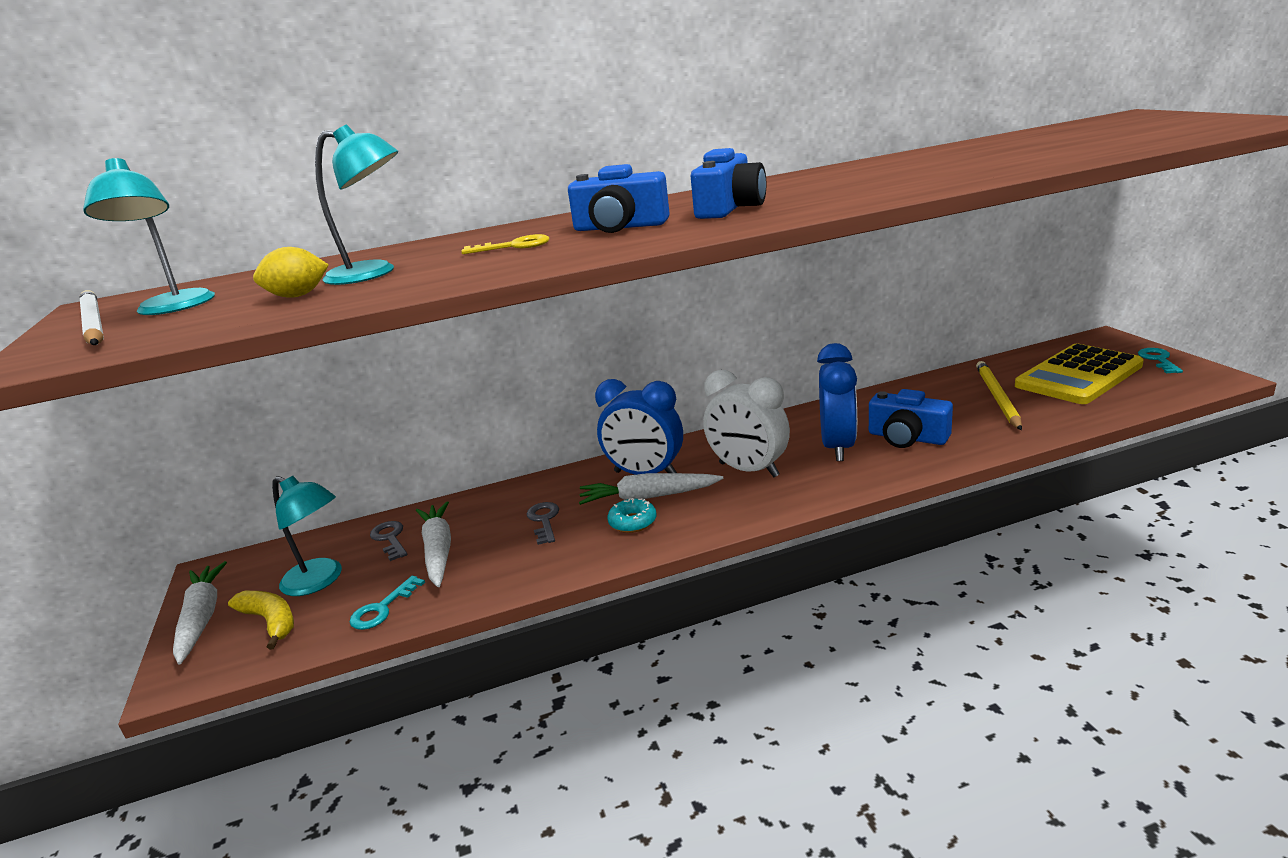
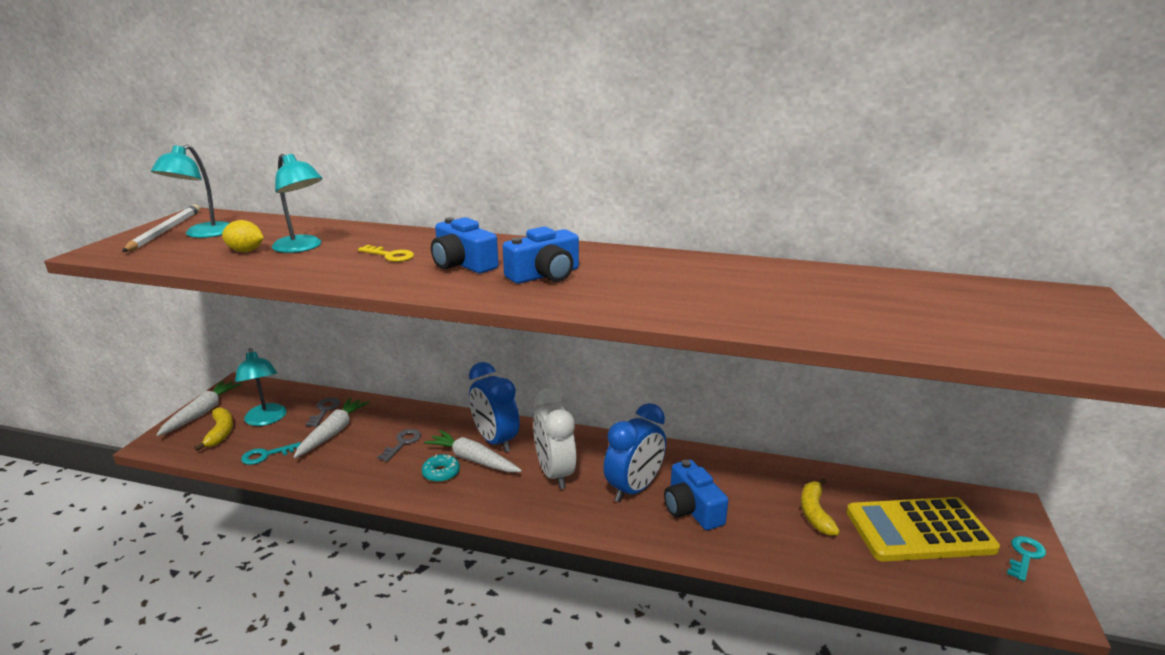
camera: 30 degrees right, 0 degrees up
(997, 398) = (815, 513): yellow pencil -> yellow banana

